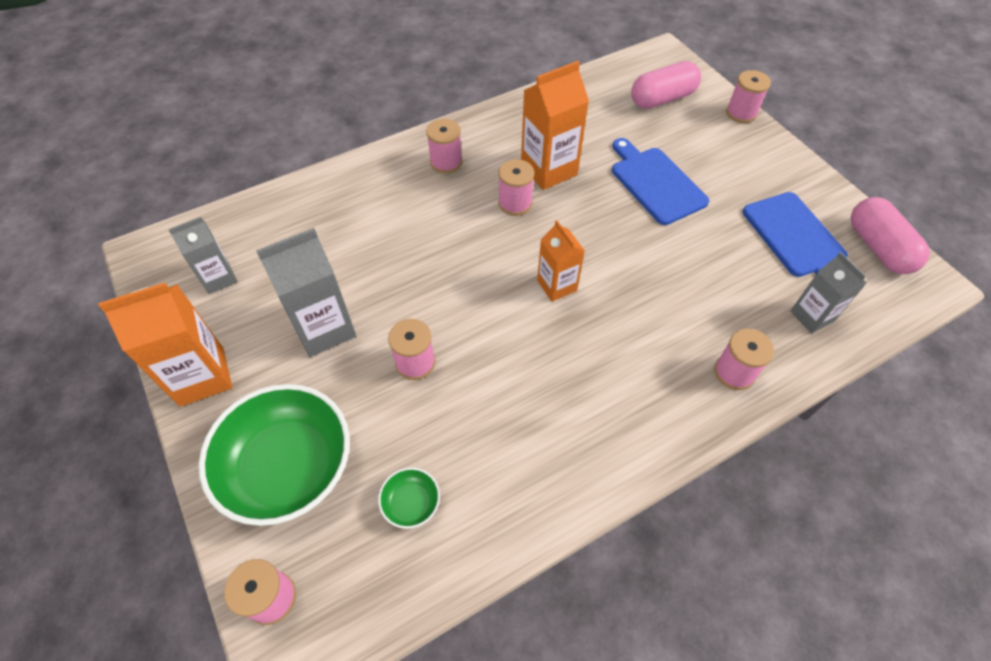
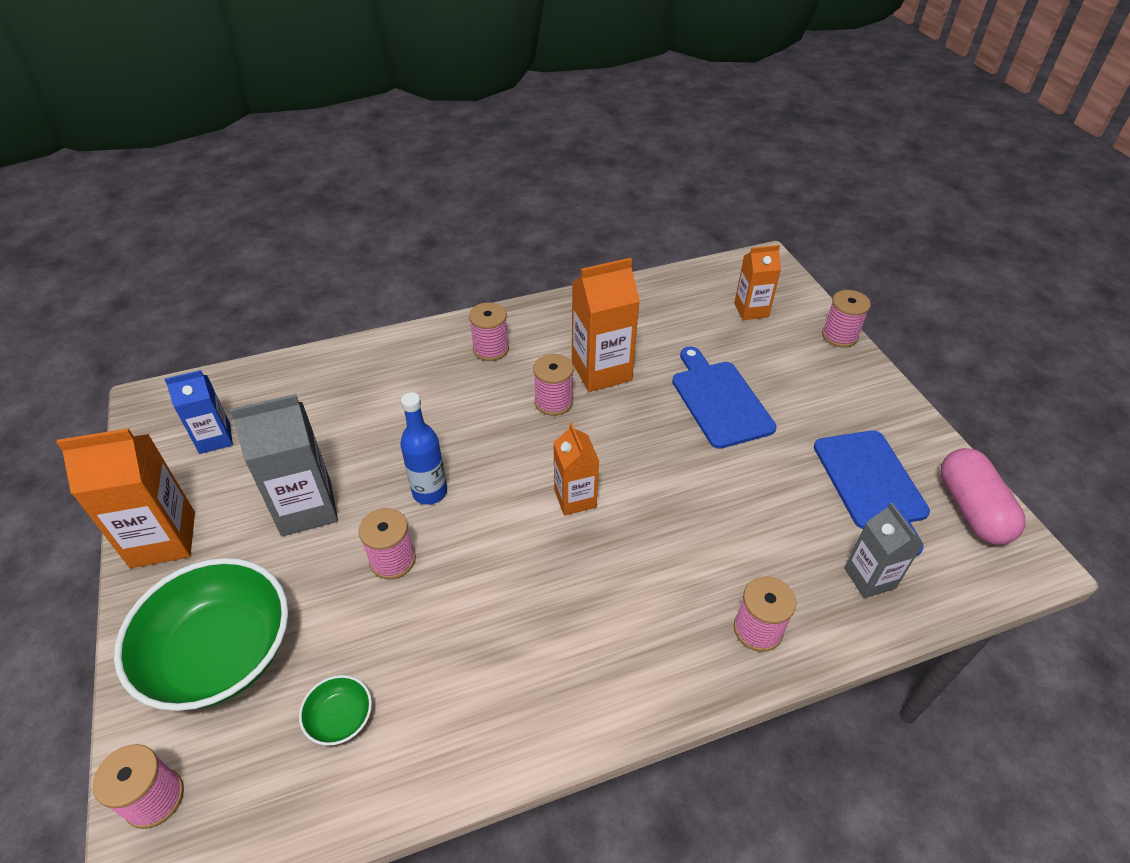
camera: 10 degrees right, 10 degrees down
(219, 278) = (215, 438): grey carton -> blue carton
(430, 298) = (430, 492): none -> blue bottle
(662, 99) = (751, 310): pink capsule -> orange carton

